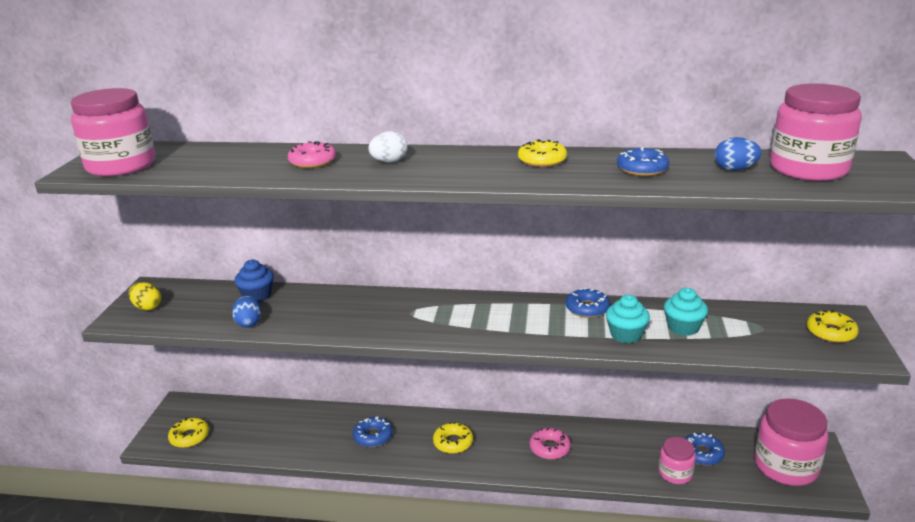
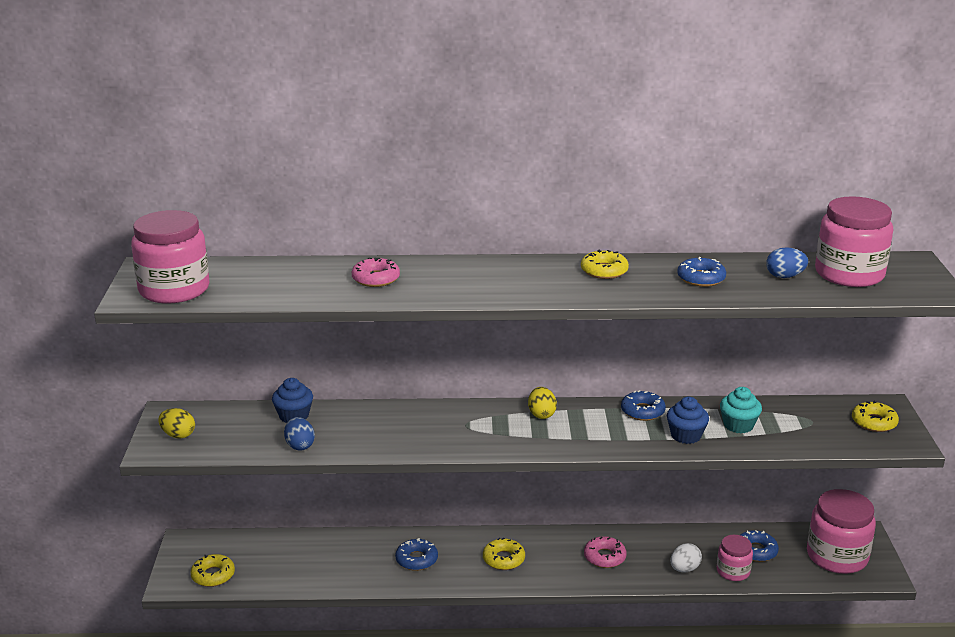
camera: 10 degrees left, 0 degrees up
(389, 162) = (454, 277): white egg -> white egg (684, 569)
(486, 306) = (541, 414): none -> yellow egg
(626, 335) = (686, 435): turquoise cupcake -> blue cupcake

